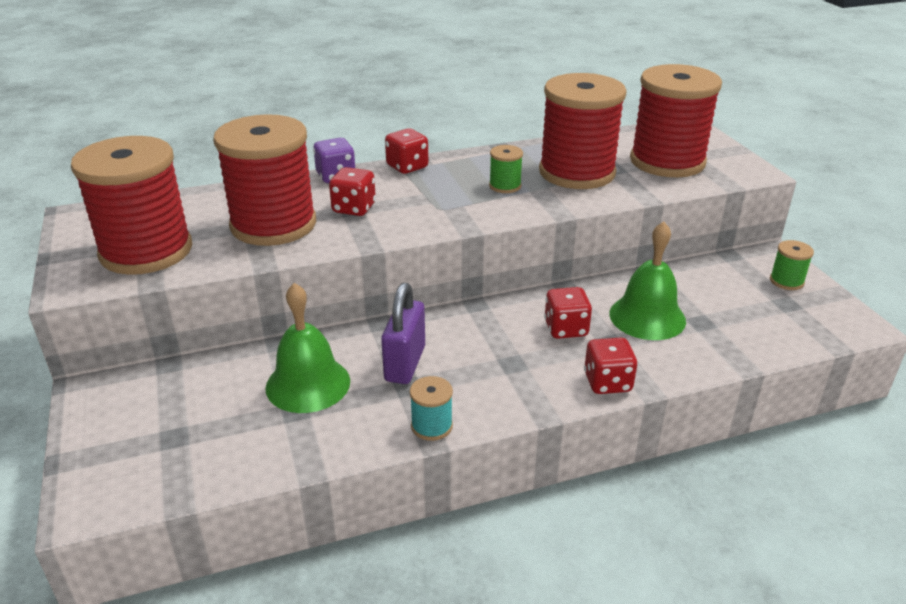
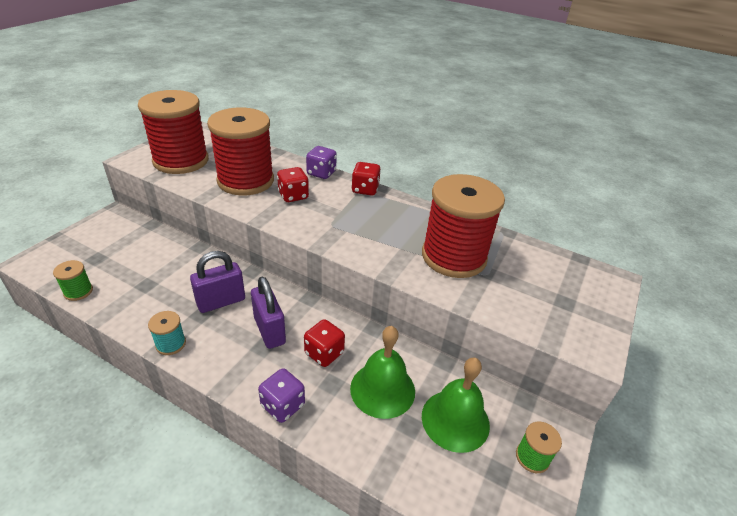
camera: 45 degrees right, 5 degrees up
(308, 384) = (172, 276): green bell -> green bell (455, 420)
(493, 349) = (269, 330): none -> purple padlock
(505, 186) = (392, 235): green spool -> green spool (78, 291)
(607, 382) = (283, 405): red dice -> purple dice
(667, 161) = (535, 292): red spool -> none

